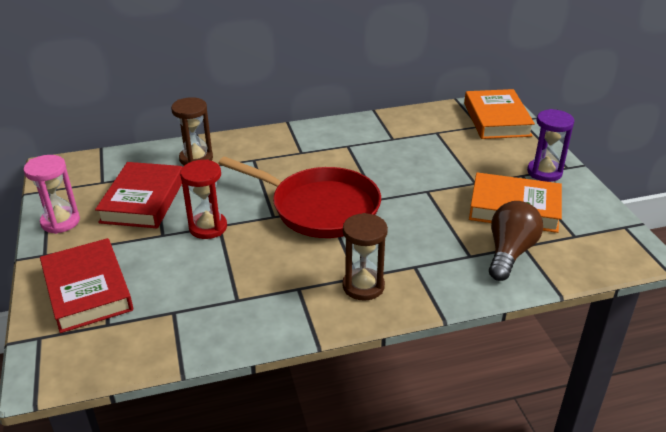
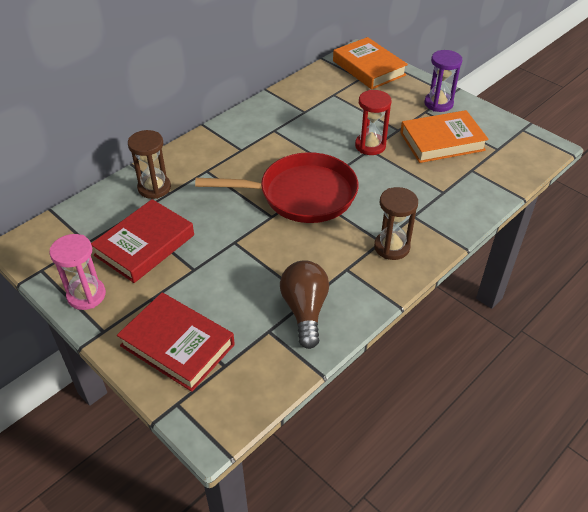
camera: 30 degrees left, 10 degrees up
(143, 200) = (144, 245): red book -> red book turned 60 degrees clockwise
(208, 227) = (227, 247): red hourglass -> red hourglass (370, 146)
(509, 253) = (467, 179): brown light bulb -> brown light bulb (305, 310)

